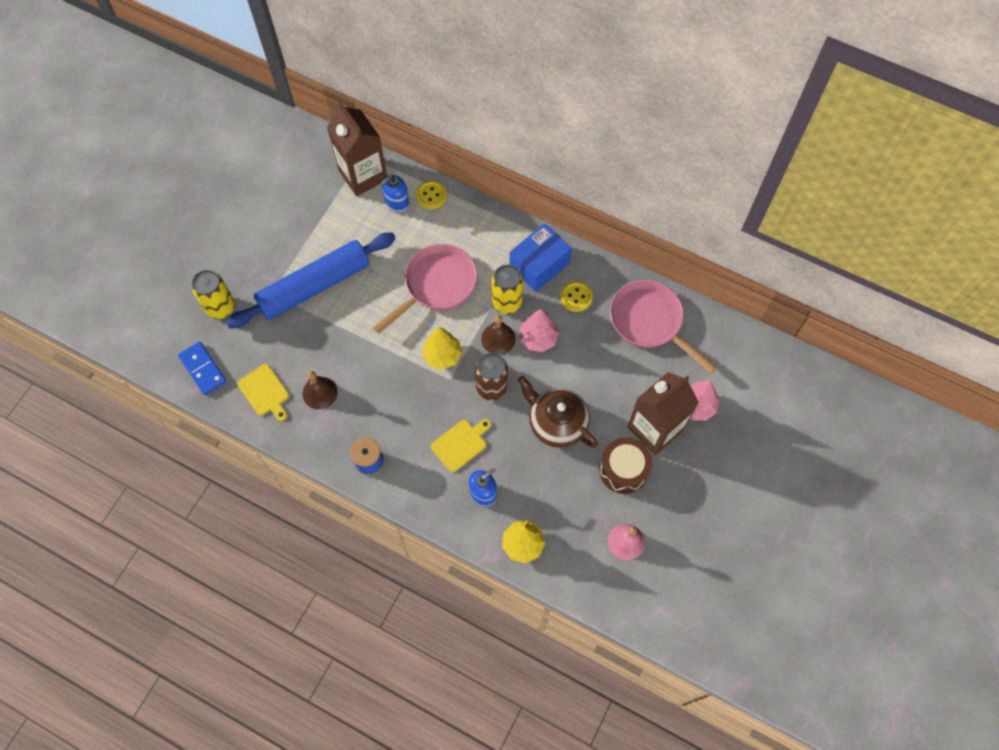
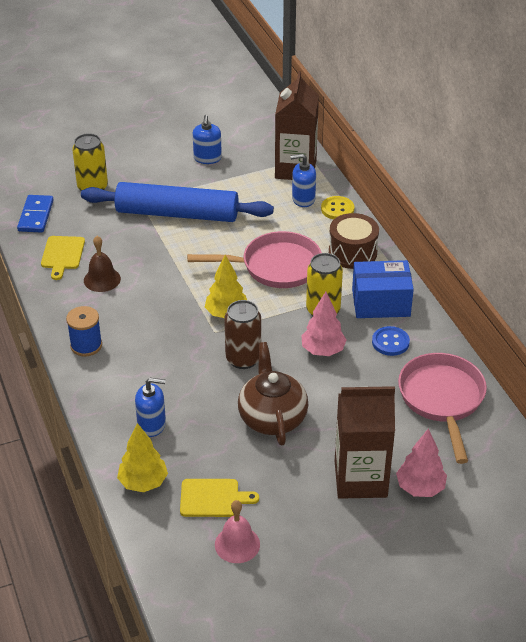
camera: 40 degrees right, 25 degrees down
(283, 211) = (207, 158): none -> blue soap dispenser
(460, 444) = (173, 380): yellow cutting board -> yellow cutting board (213, 498)
(498, 338) = (287, 330): brown bell -> none
(576, 297) = (390, 342): yellow button -> blue button
(623, 470) = (295, 490): brown drum -> brown drum (352, 252)

